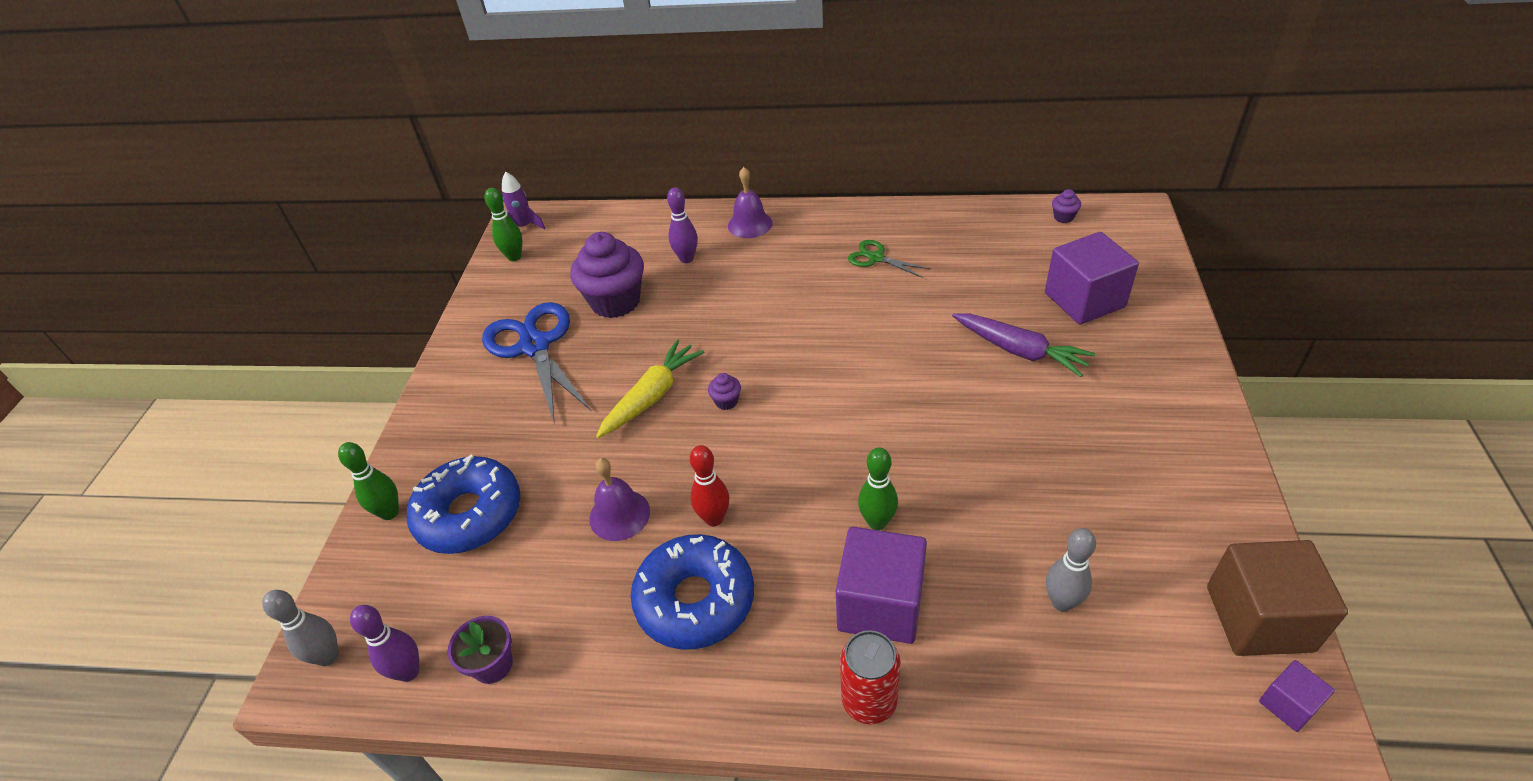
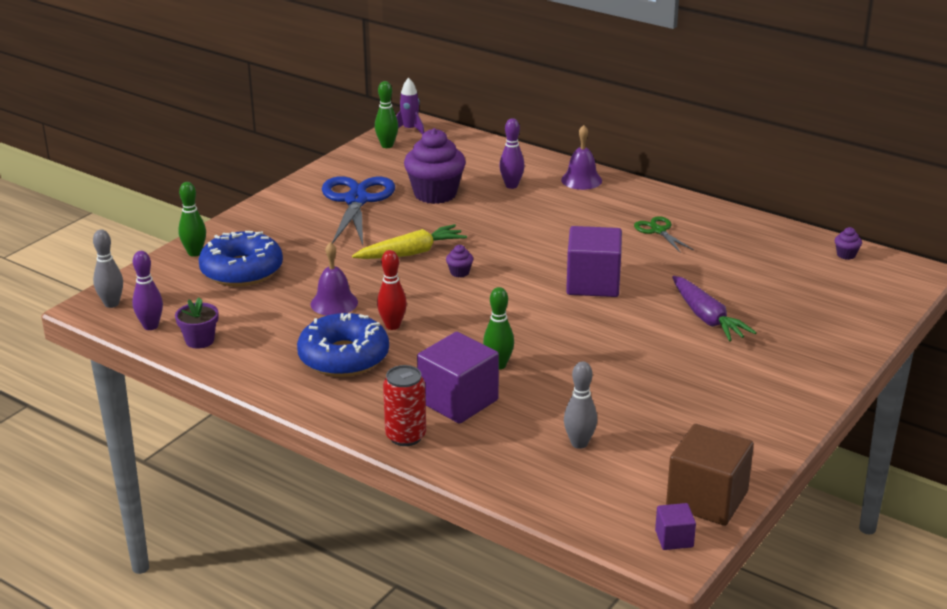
camera: 25 degrees right, 15 degrees down
(1084, 300) = (797, 307): purple cube -> purple cube (593, 283)

